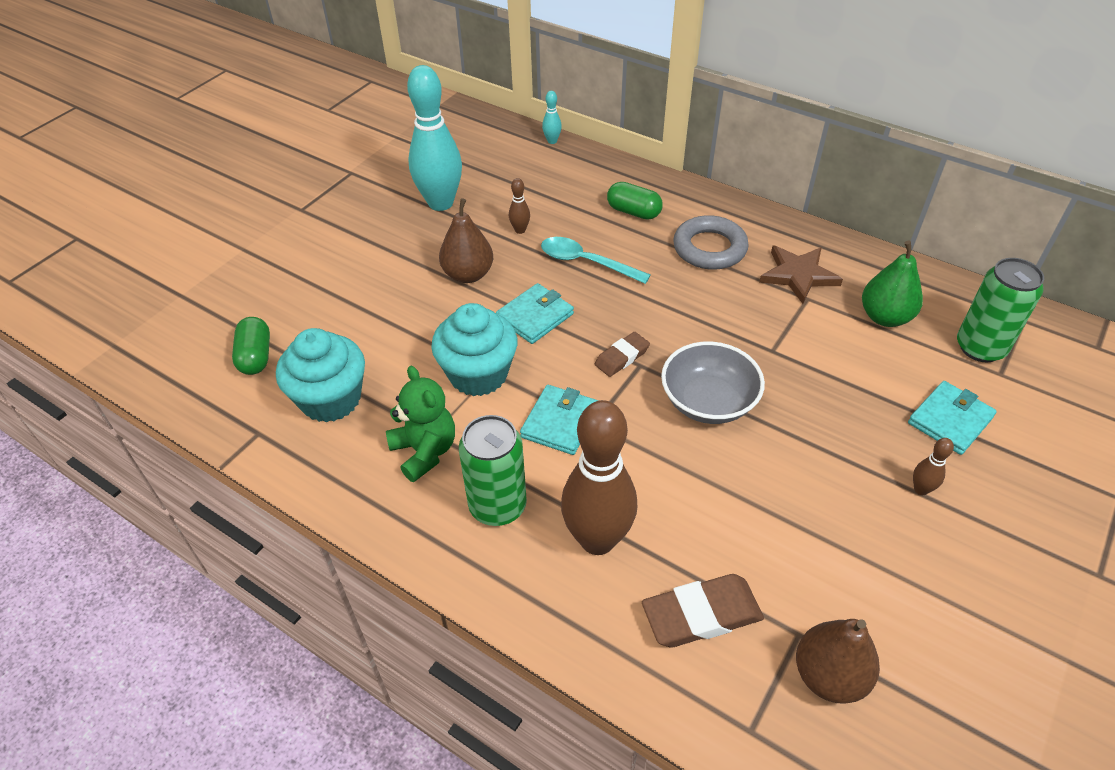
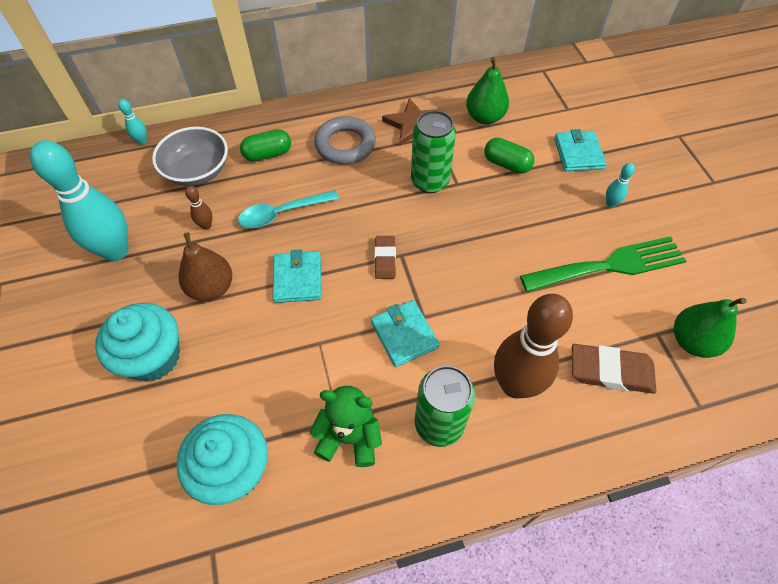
camera: 50 degrees left, 10 degrees up
(256, 356) = (125, 499): green capsule -> green capsule (506, 164)
(478, 374) = (313, 352): turquoise cupcake -> turquoise cupcake (153, 357)
(701, 614) = (610, 371): brown eraser -> brown eraser turned 75 degrees clockwise
(708, 402) = (464, 244): grey bowl -> grey bowl (197, 171)
(829, 675) = (692, 341): brown pear -> green pear
(835, 537) = (609, 265): none -> green fork
(921, 489) = (610, 203): brown bowling pin -> turquoise bowling pin
(980, 347) = (544, 101): green can -> green can (429, 181)

